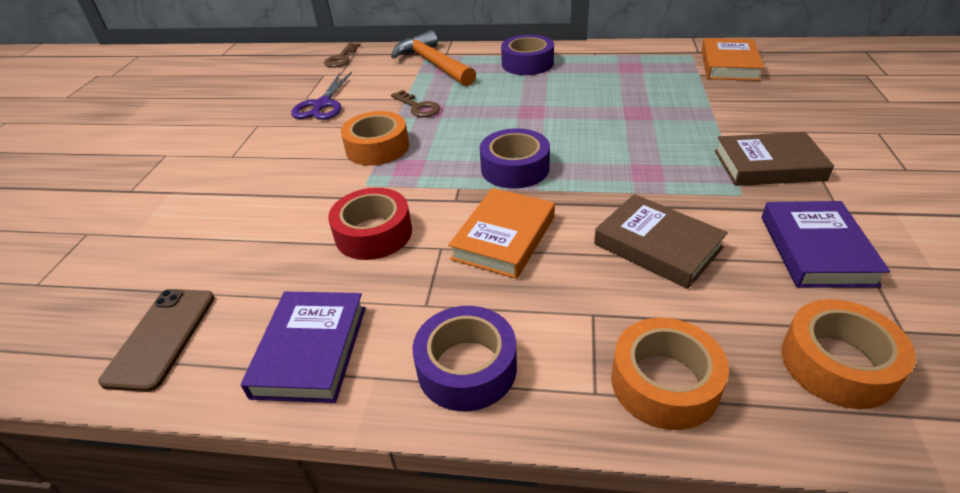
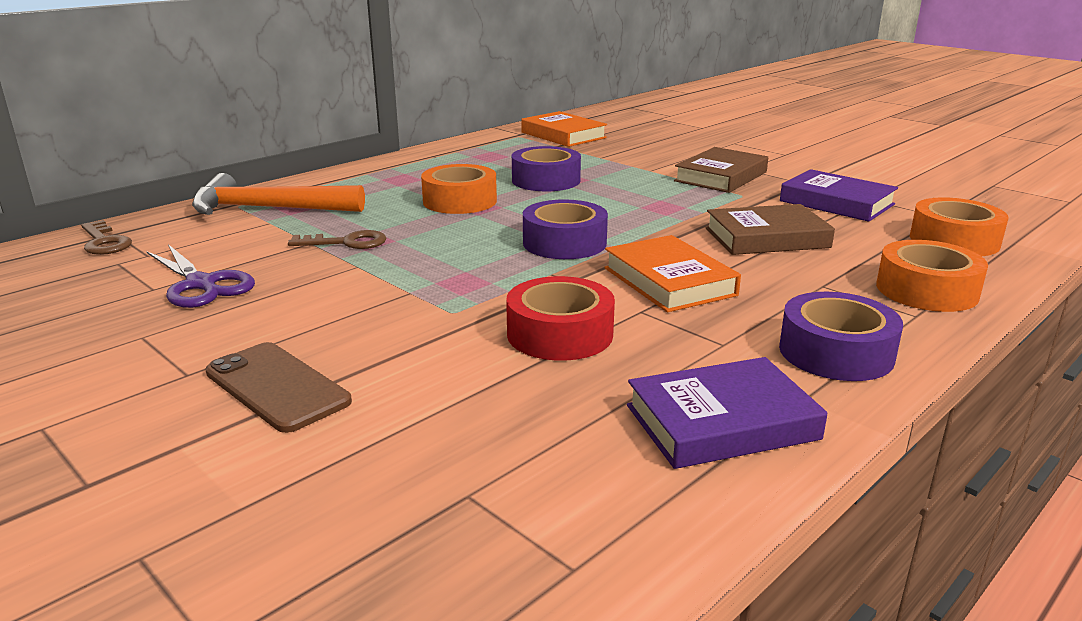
camera: 55 degrees left, 15 degrees down
(161, 338) = (565, 525): brown phone -> brown phone (277, 387)
(310, 350) = (722, 422): purple book -> purple book turned 60 degrees counterclockwise
(377, 148) = (386, 285): orange tape -> orange tape (460, 201)
(527, 63) = (384, 179): purple tape -> purple tape (546, 180)

